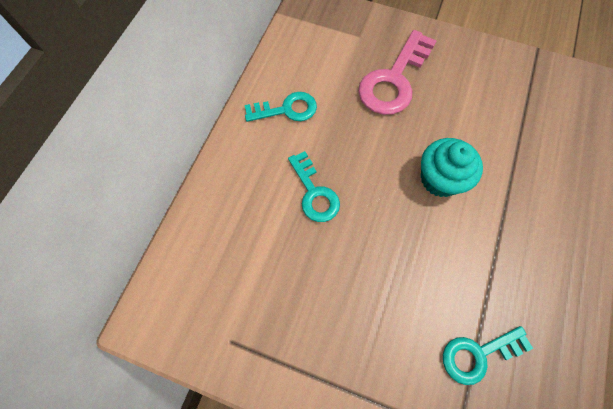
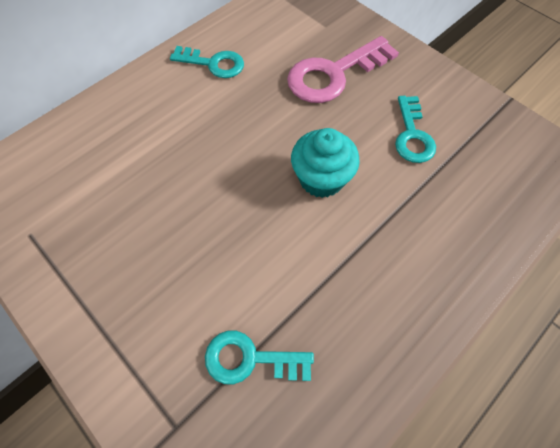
camera: 25 degrees right, 5 degrees down
(314, 193) = (190, 142): turquoise key -> turquoise key (412, 135)

